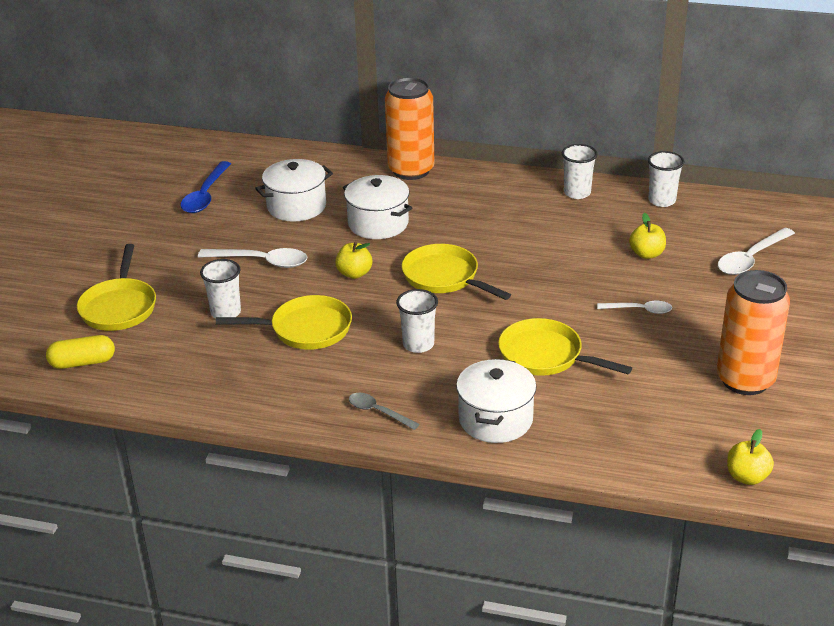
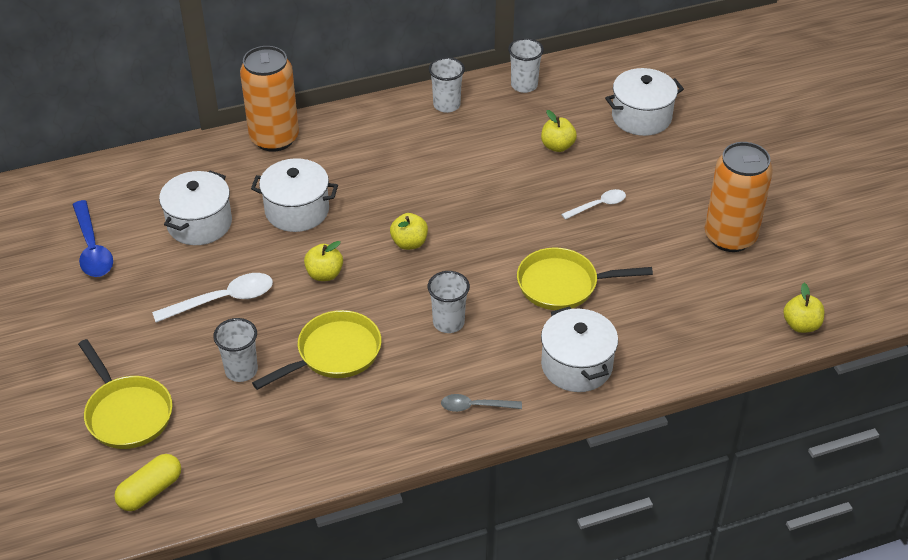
camera: 35 degrees left, 10 degrees up
(444, 277) = (409, 243): yellow pan -> yellow apple
(751, 259) = (641, 117): white spoon -> white pot

